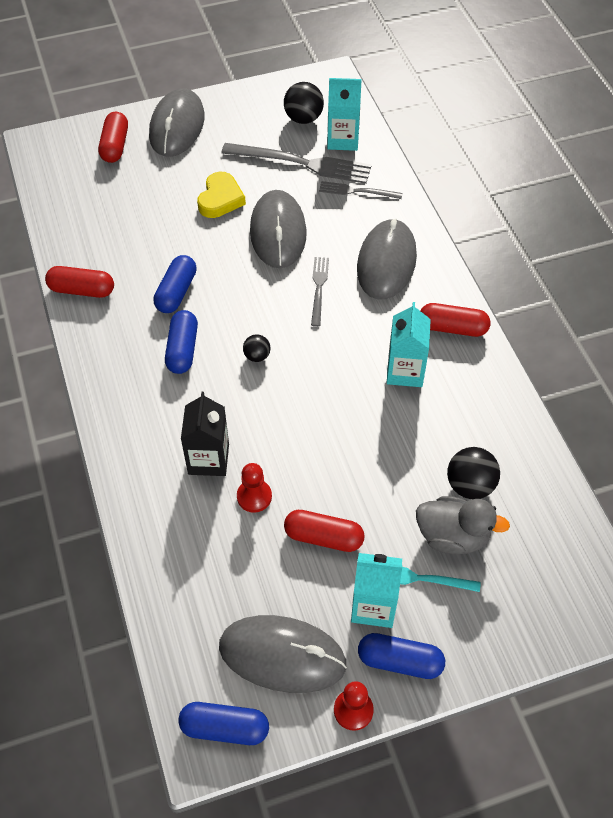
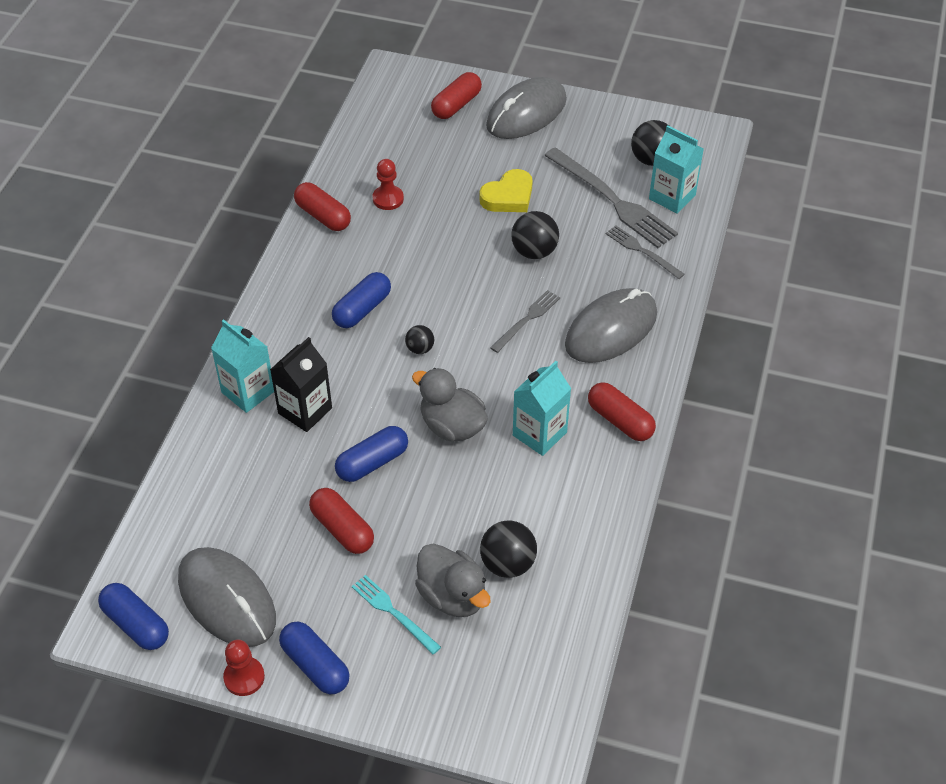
camera: 35 degrees right, 5 degrees down
(176, 292) = (399, 258): blue capsule -> blue capsule (372, 462)
(254, 496) = (315, 462): red pawn -> red pawn (388, 199)
(278, 232) = (534, 251): grey mouse -> black ball
(335, 403) = (452, 426): none -> grey duck
(373, 606) = (334, 608): turquoise carton -> turquoise carton (248, 392)

